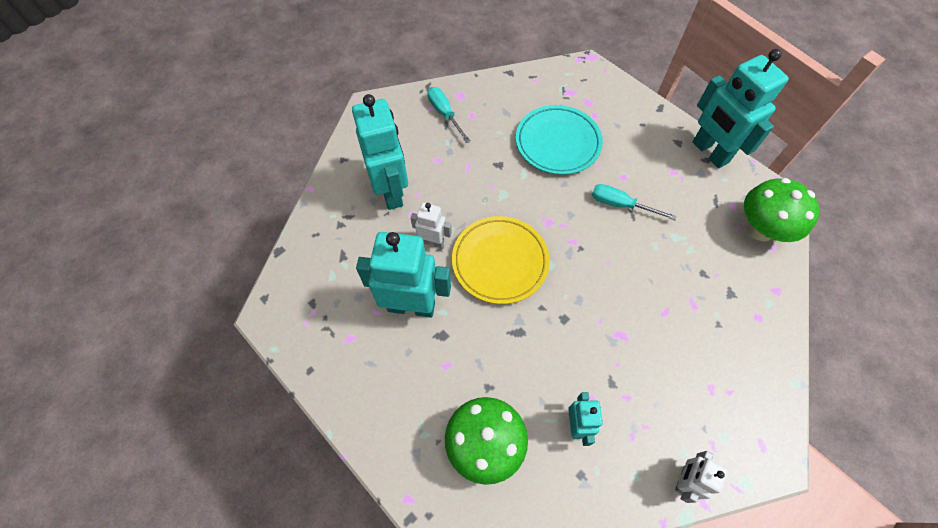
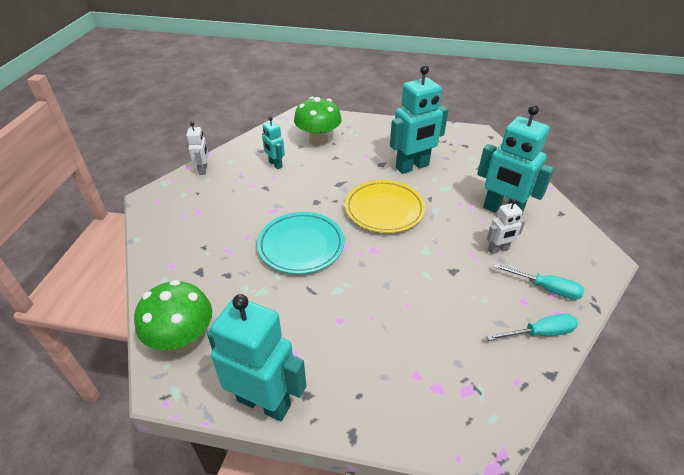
camera: 145 degrees right, 20 degrees down
(433, 242) = (438, 199): white robot -> white robot (498, 250)
(557, 143) = (425, 319): turquoise plate -> turquoise plate (301, 246)
(620, 205) = (326, 293): turquoise screwdriver -> turquoise screwdriver (540, 333)

